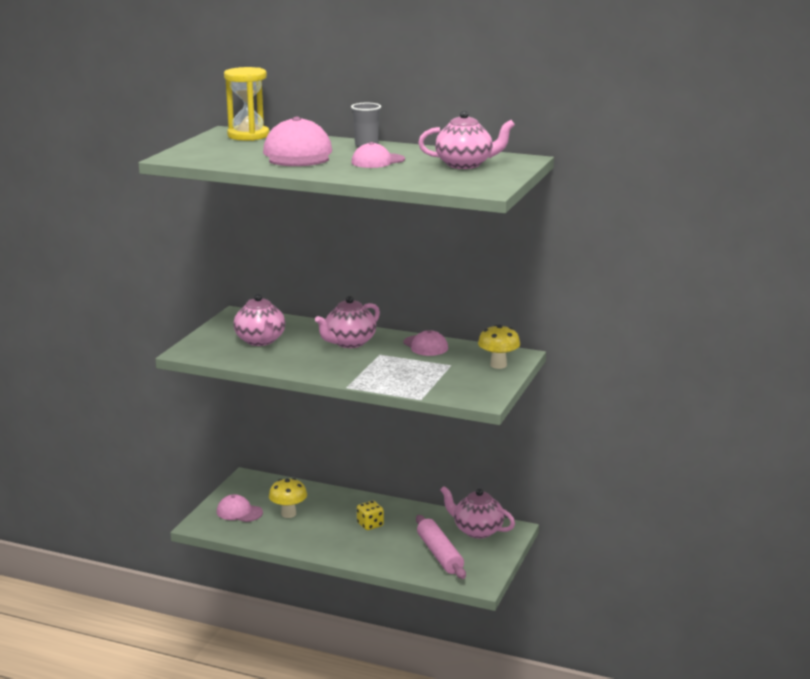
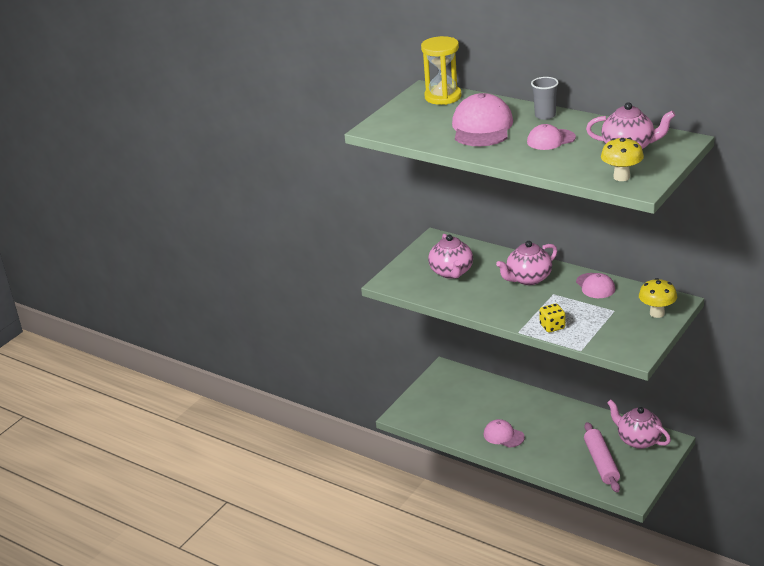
camera: 15 degrees right, 10 degrees up
(239, 512) = (434, 405): pink cap -> pink cap (503, 436)
(288, 514) = (476, 410): yellow mushroom -> yellow mushroom (621, 177)
(370, 525) = (545, 427): yellow dice -> yellow dice (552, 326)

